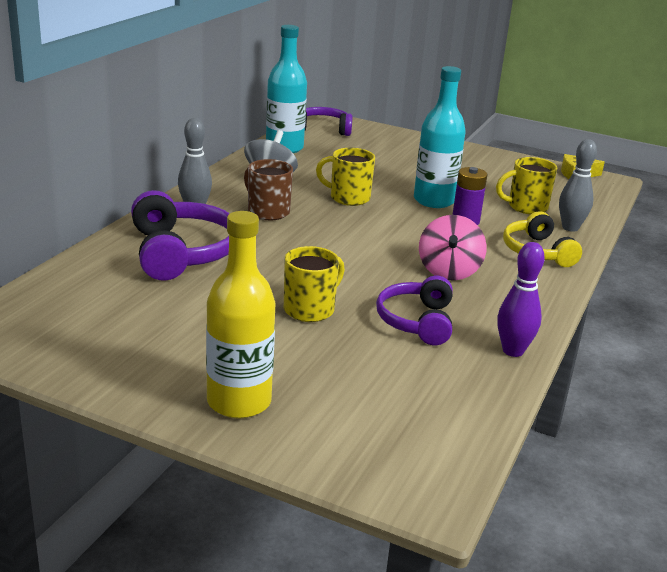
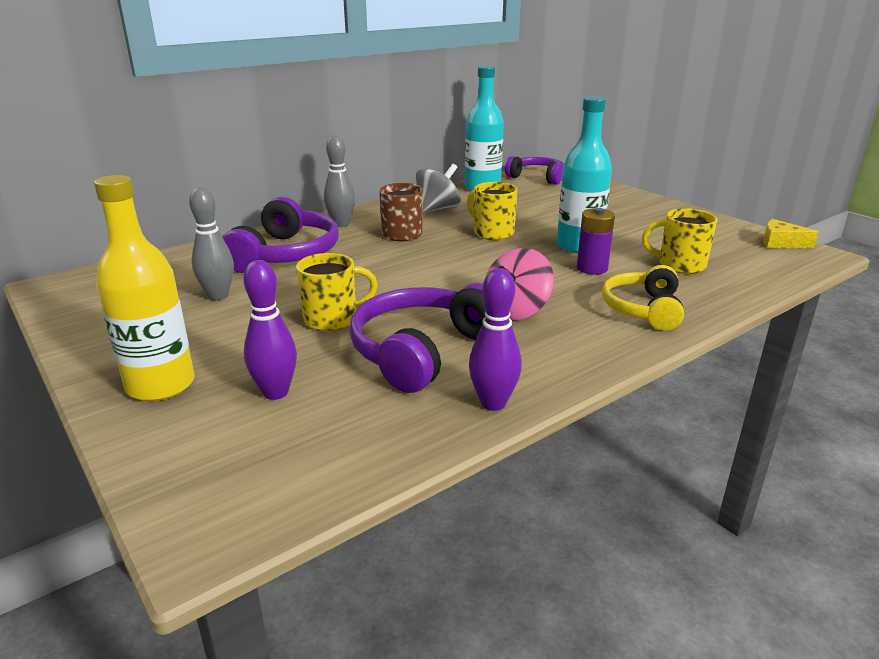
camera: 30 degrees right, 0 degrees up
(345, 383) = (275, 392): none -> purple bowling pin
(417, 321) = (422, 351): purple headphones -> purple headphones, size x1.50
(570, 228) = (713, 292): grey bowling pin -> grey bowling pin (218, 296)

